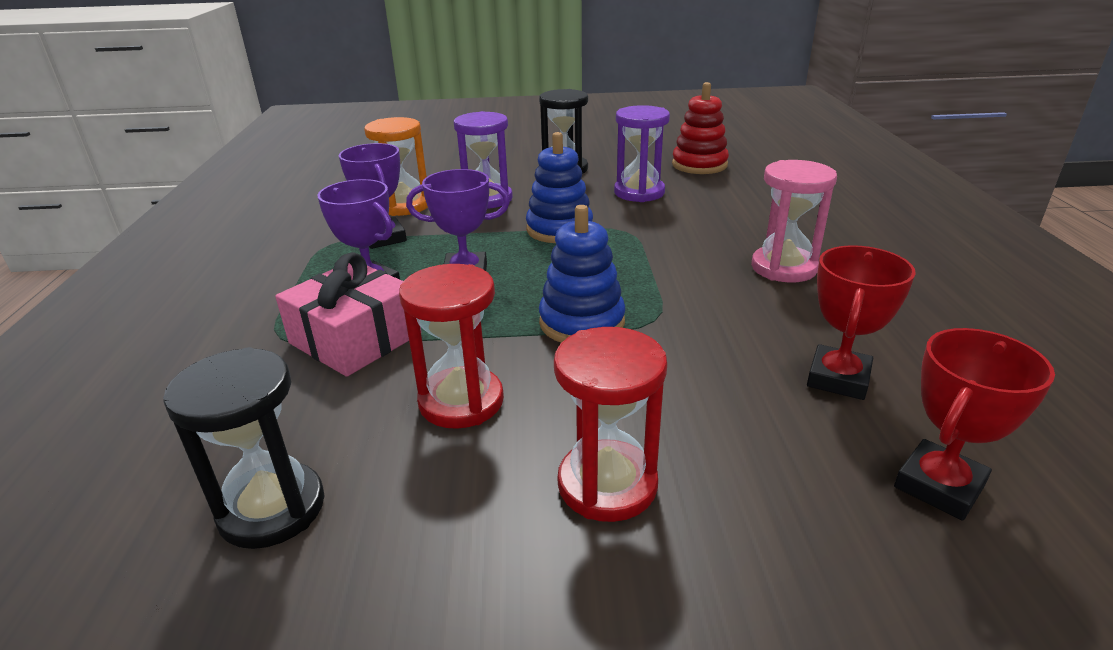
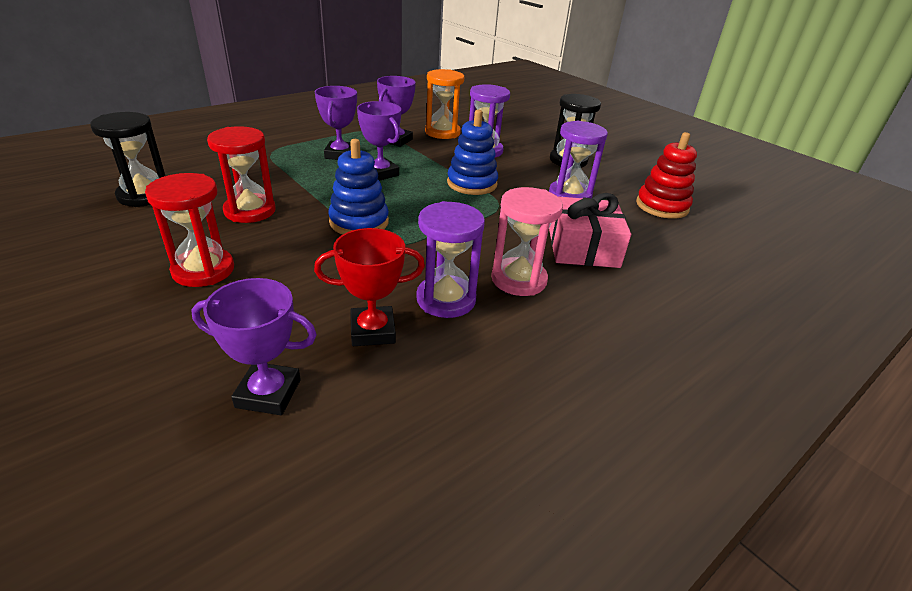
camera: 50 degrees right, 5 degrees up
(355, 338) = (286, 168): pink gift -> pink gift (583, 247)
(798, 317) = (446, 299): none -> purple hourglass
(939, 486) = (268, 393): red trophy -> purple trophy

